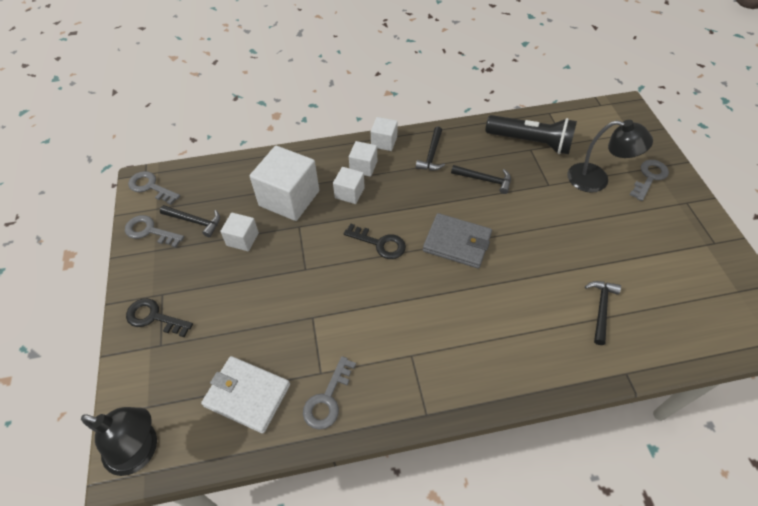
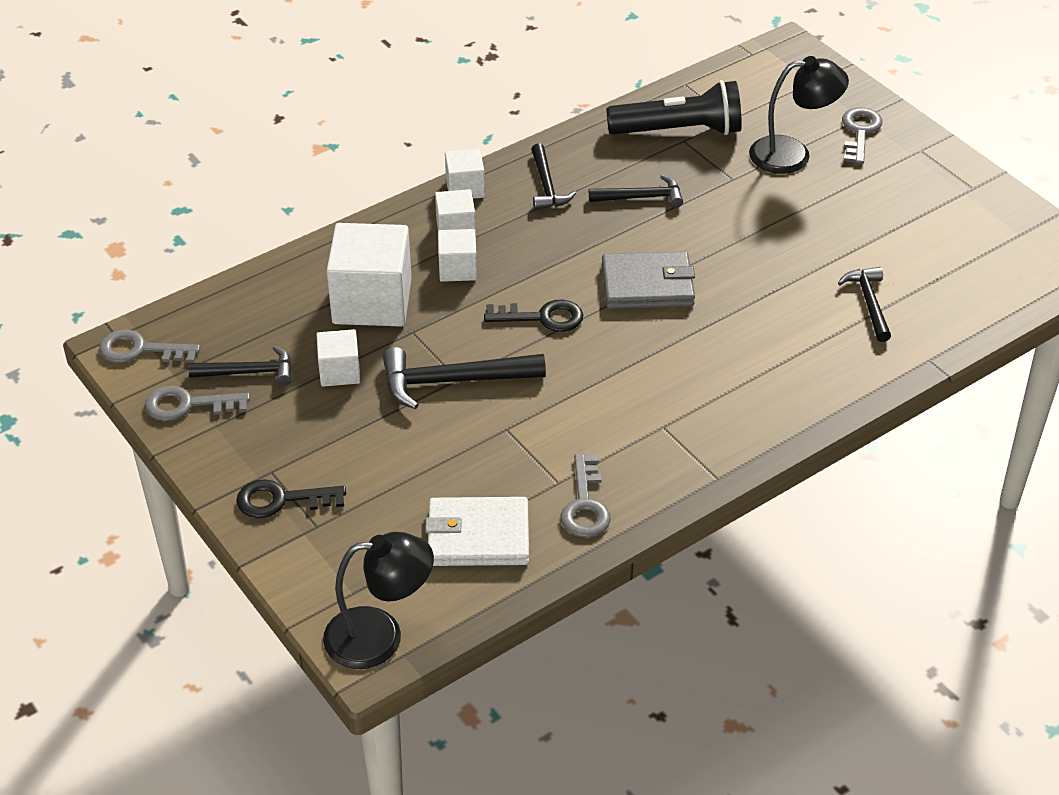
camera: 25 degrees left, 10 degrees down
(301, 270) = (453, 381): none -> black hammer

